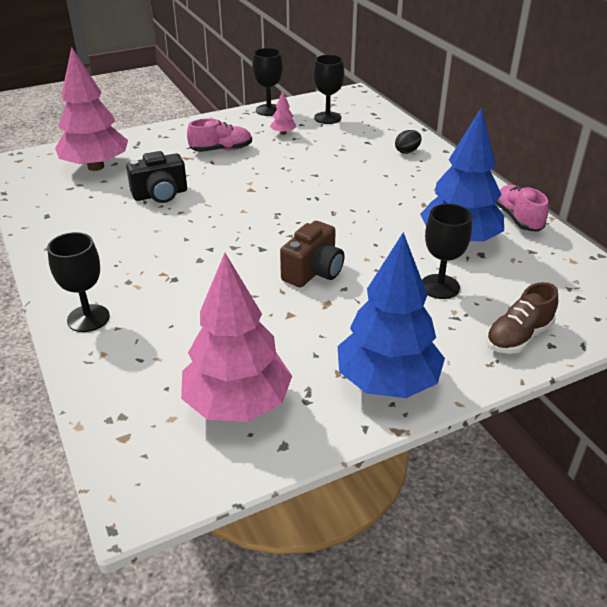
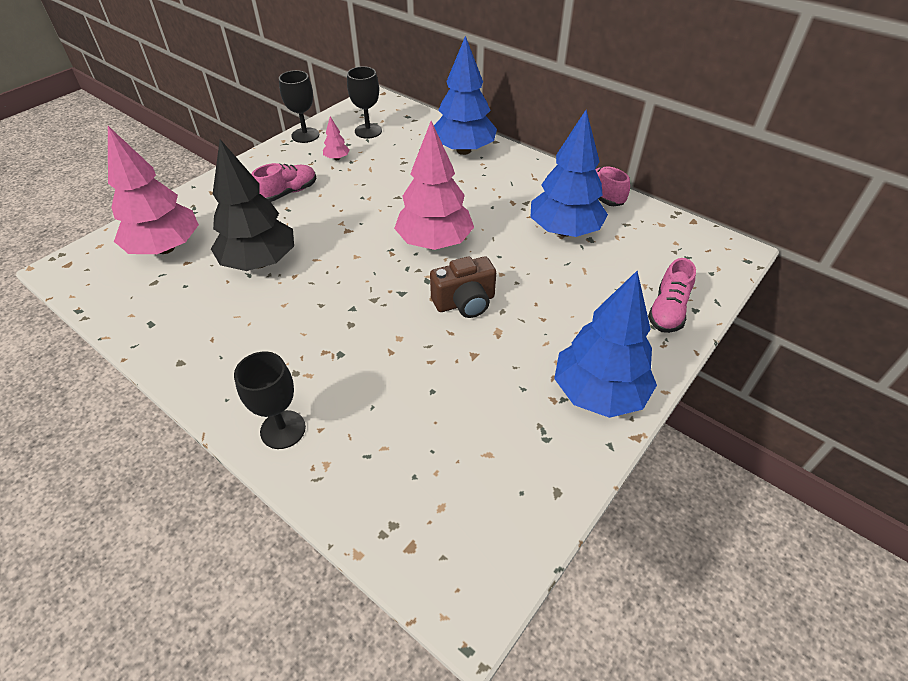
camera: 25 degrees left, 10 degrees up
(160, 195) = (260, 262): black camera -> black tree
(237, 404) = (490, 466): pink tree -> pink tree (434, 242)
(313, 272) = (465, 302): brown camera -> brown camera turned 60 degrees clockwise
(407, 151) = (463, 150): black egg -> blue tree
(439, 286) = (578, 282): black goblet -> none
(518, 337) = (667, 311): brown shoe -> pink shoe

